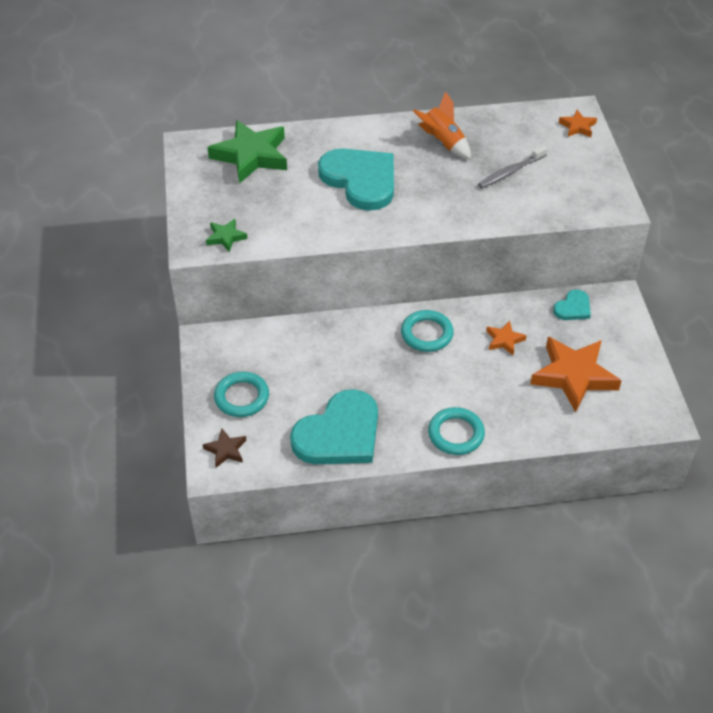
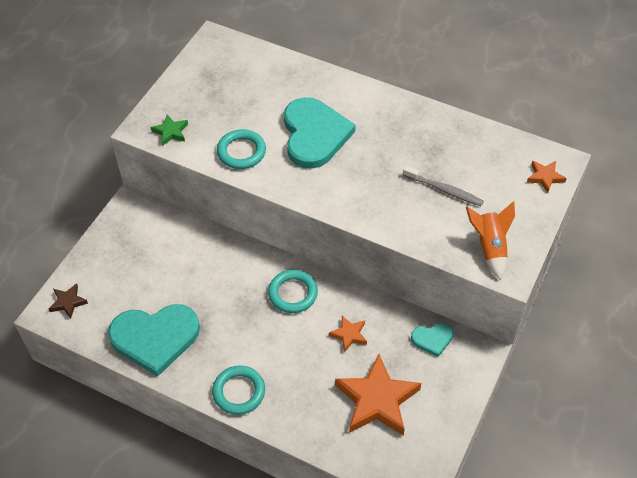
camera: 35 degrees right, 5 degrees up
(242, 397) = (114, 266): turquoise ring -> turquoise ring (241, 152)
(251, 155) = (251, 71): green star -> none
(443, 142) = (412, 134): orange rocket -> orange rocket (490, 247)
(510, 172) = (444, 190): grey toothbrush -> grey toothbrush turned 150 degrees counterclockwise

